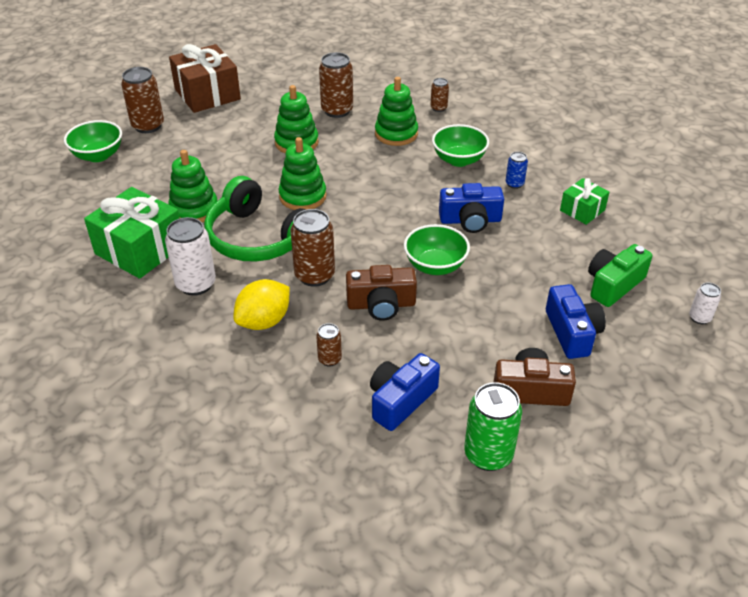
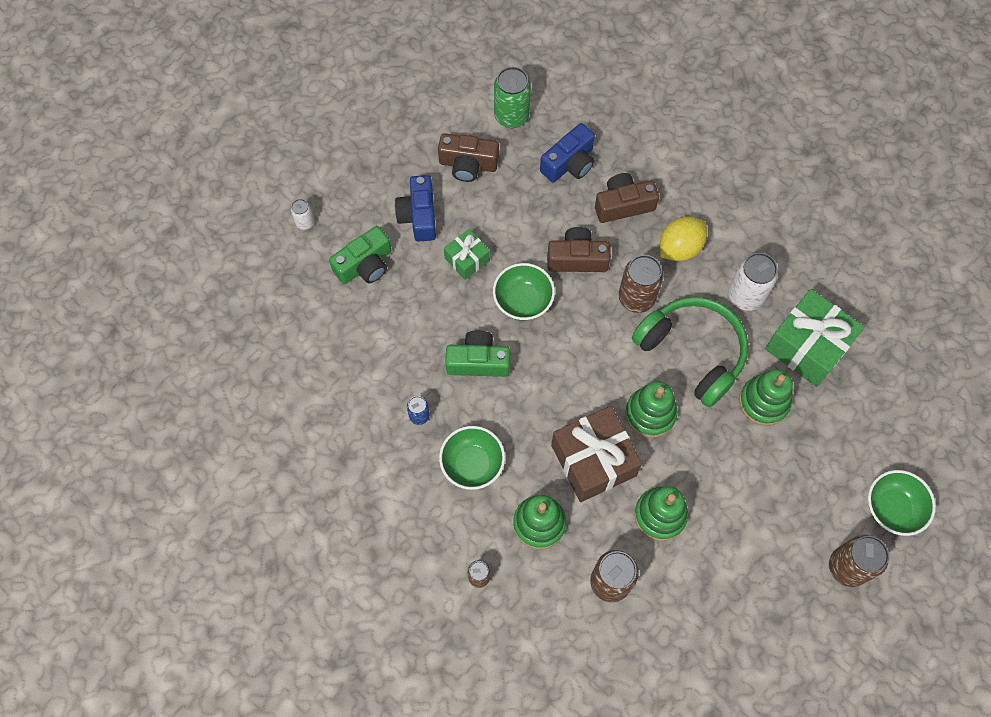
camera: 175 degrees left, 25 degrees up
(207, 94) = (783, 639): brown gift -> brown gift (593, 460)
(329, 359) = (623, 205): brown can -> brown camera
(470, 220) = (478, 361): blue camera -> green camera
(582, 210) = (360, 367): green gift -> green gift (467, 259)

